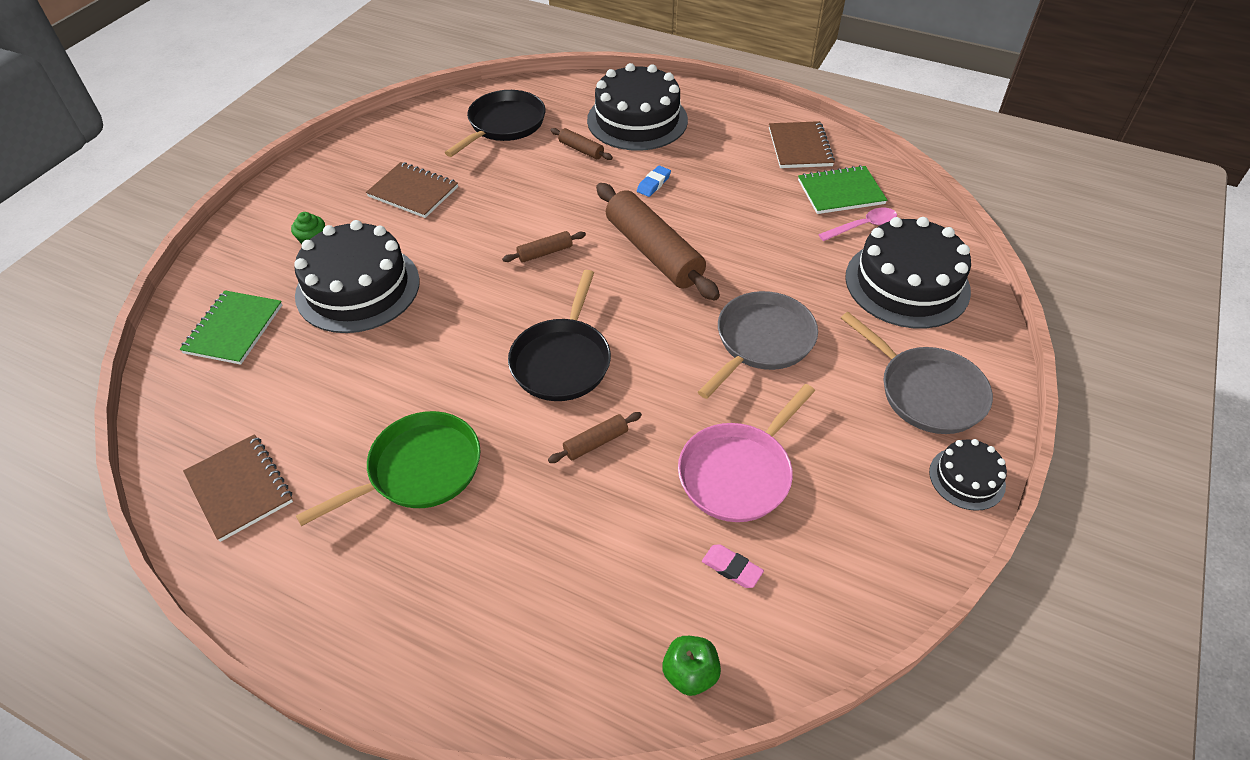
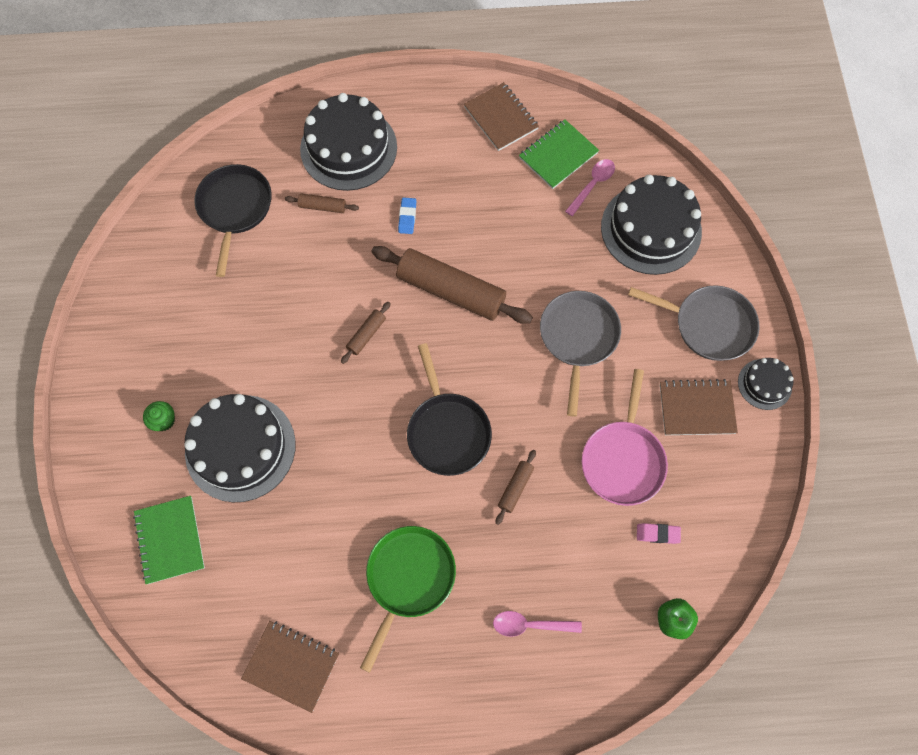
camera: 30 degrees left, 20 degrees up
(413, 192) = (210, 325): brown notebook -> brown notebook (696, 408)
(512, 584) = (530, 625): none -> pink spoon

